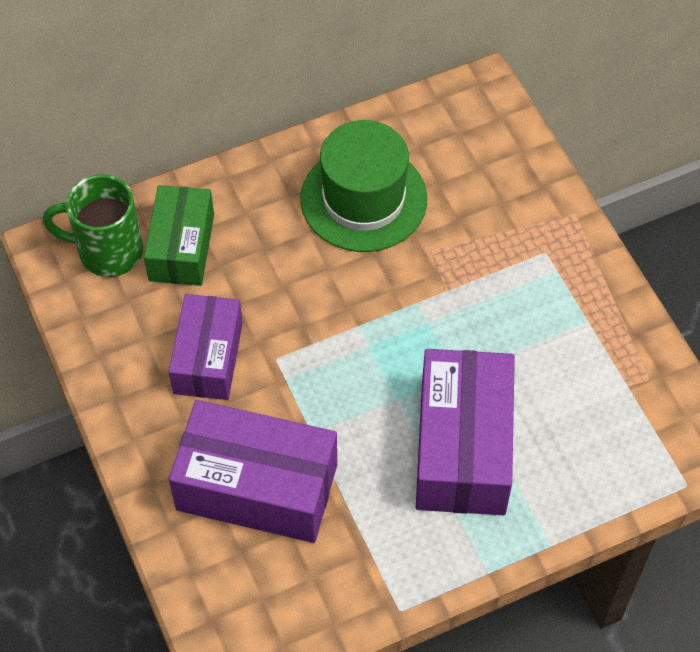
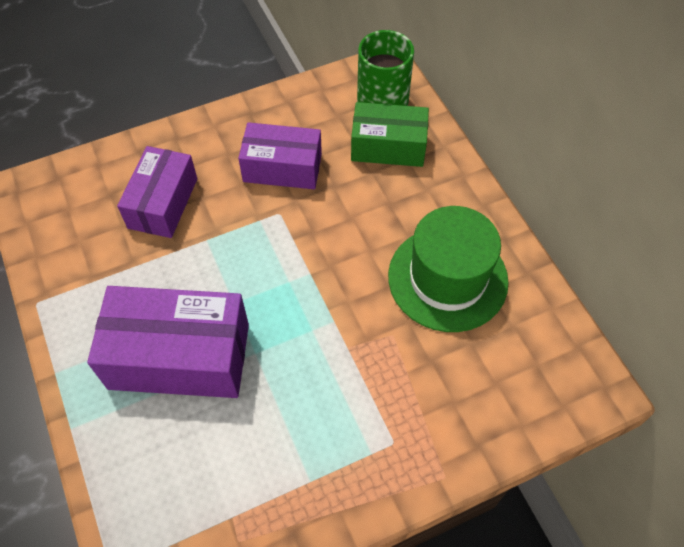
camera: 90 degrees right, 0 degrees up
(257, 487) = (163, 203): purple box -> purple box, size x0.65

